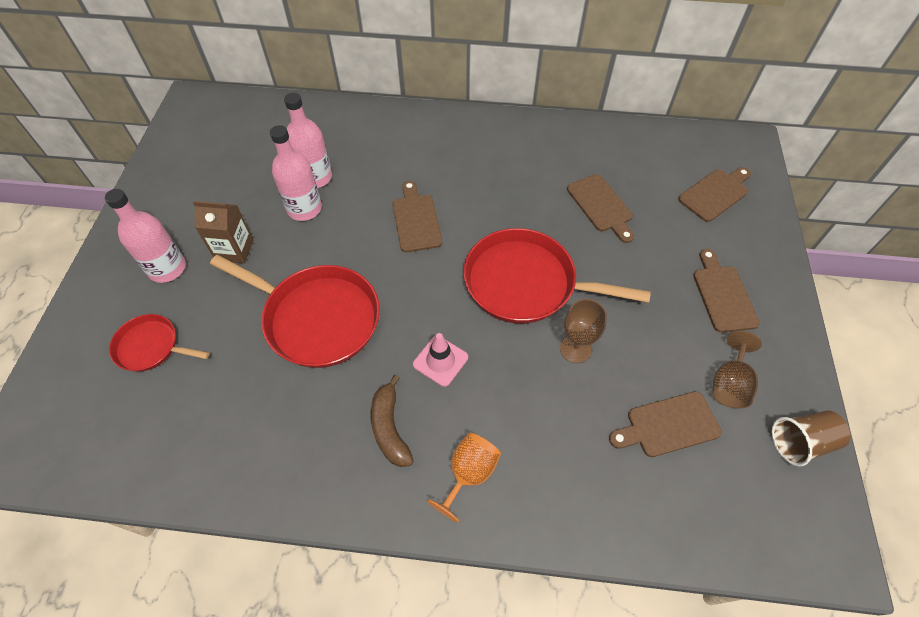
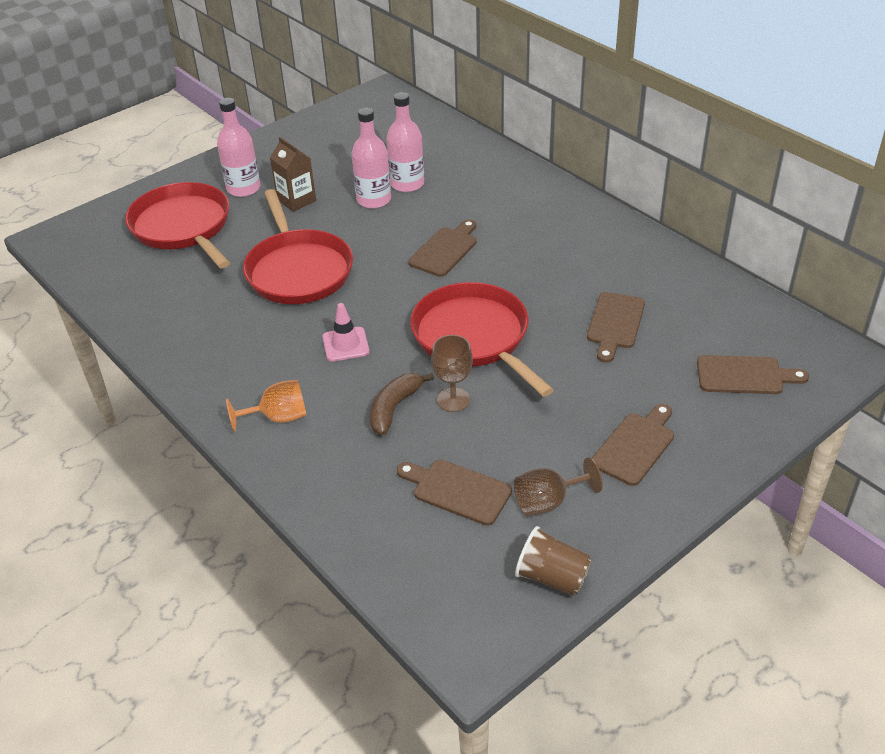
camera: 45 degrees right, 15 degrees down
(150, 347) = (183, 227): red pan -> red pan, size x1.85
(389, 428) = (263, 359): brown banana -> brown banana (394, 408)

